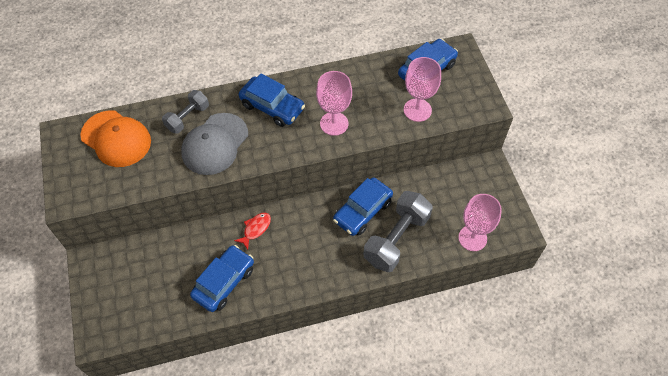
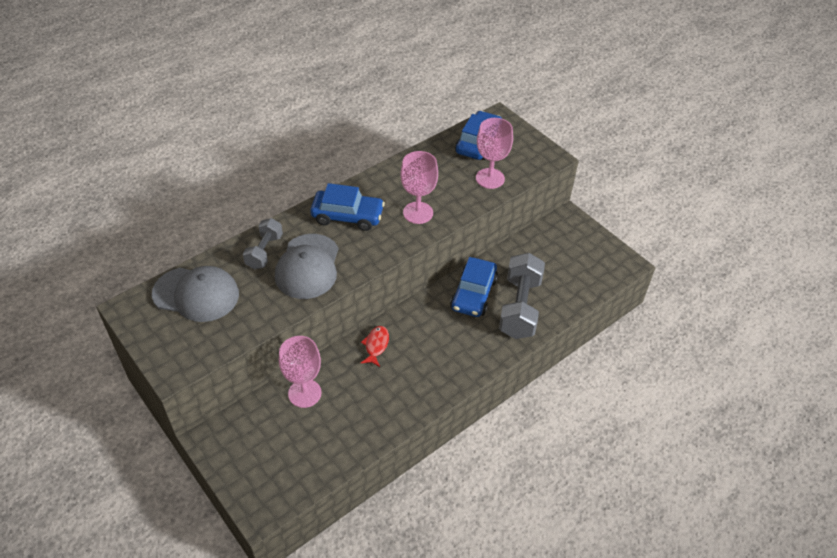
camera: 25 degrees left, 10 degrees down
(116, 139) = (196, 294): orange cap -> grey cap
(224, 282) = (371, 406): blue car -> none
(472, 238) = (588, 283): pink goblet -> pink goblet (304, 393)

